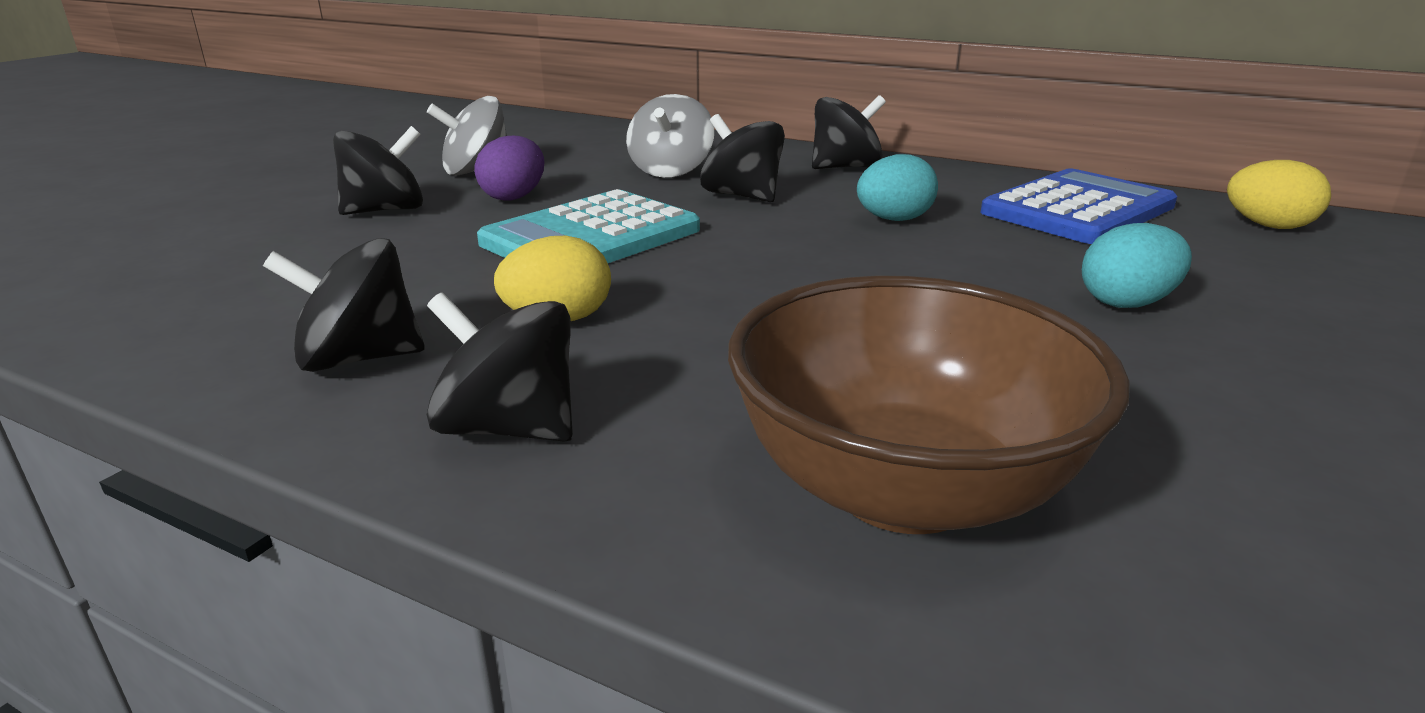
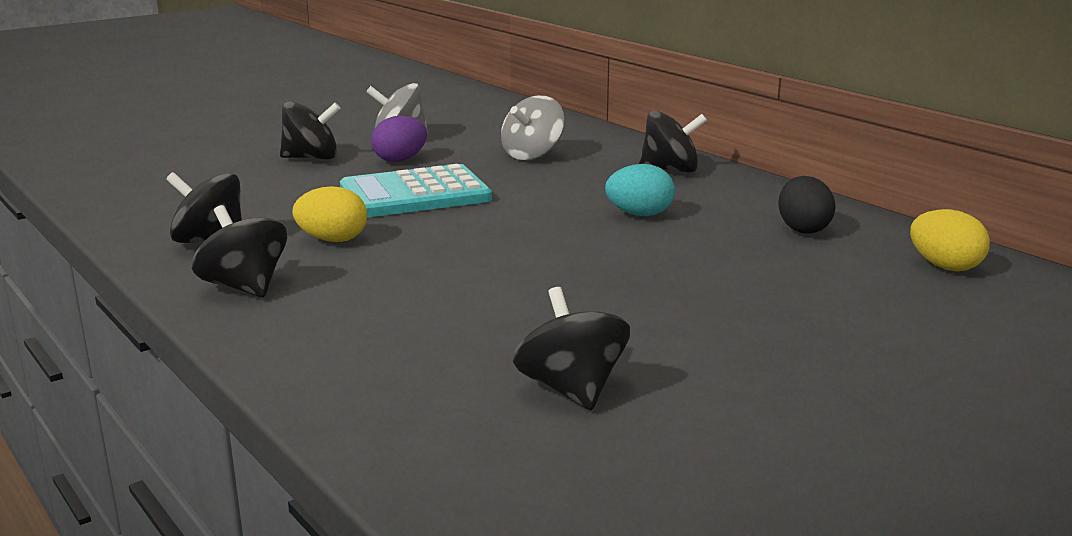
camera: 25 degrees right, 5 degrees down
(742, 196) = (555, 181): black spinning top -> black spinning top (571, 389)
(903, 488) = (397, 352): brown bowl -> none
(1078, 209) = (803, 229): blue calculator -> black egg
(1127, 303) = (707, 295): turquoise egg -> none

